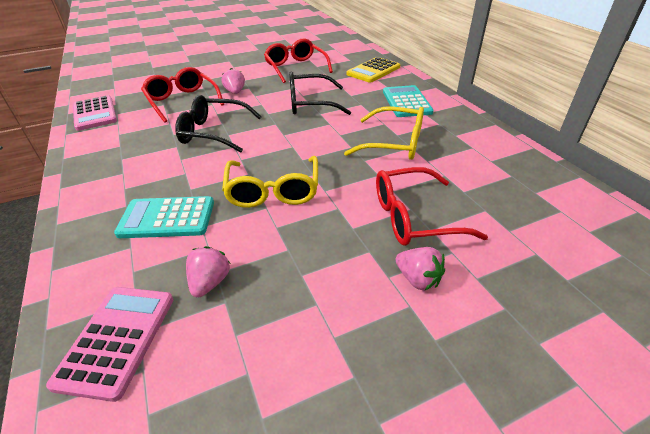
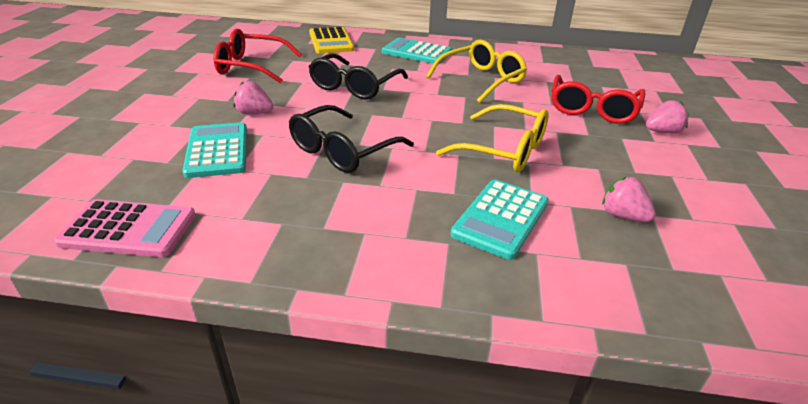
camera: 60 degrees left, 5 degrees down
(117, 339) = (679, 283): pink calculator -> none
(182, 101) = (217, 150): red glasses -> turquoise calculator

